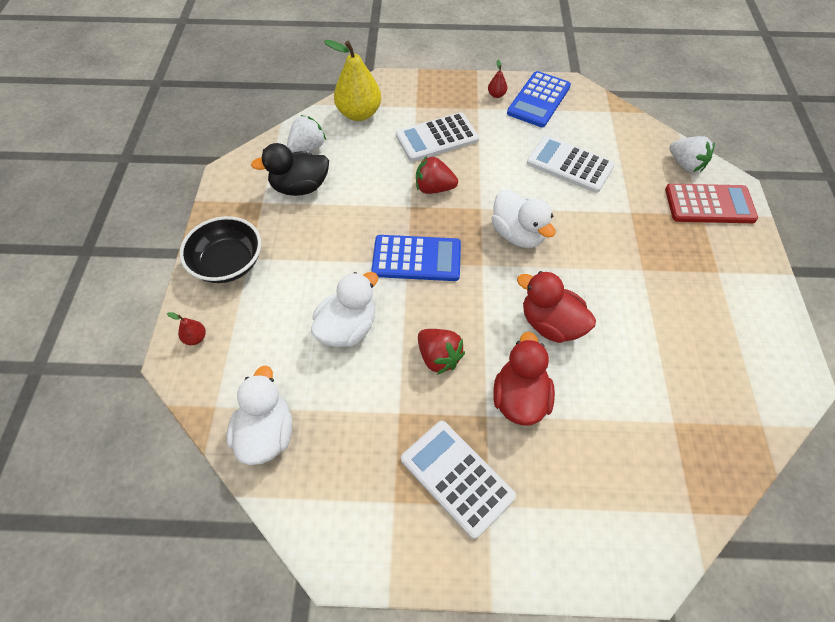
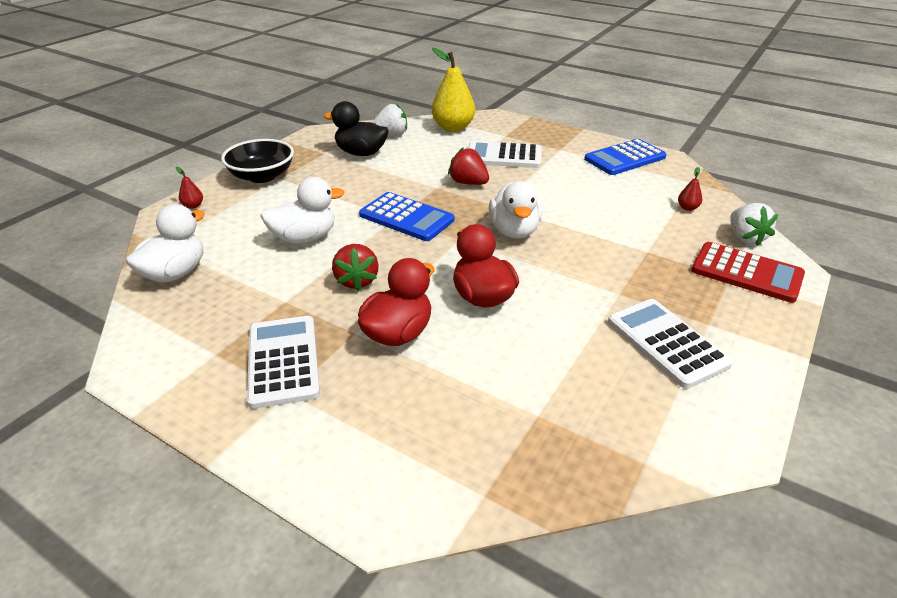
camera: 30 degrees right, 20 degrees down
(496, 95) = (586, 146): red pear -> red pear (687, 208)
(570, 165) = (613, 204): white calculator -> white calculator (666, 343)

